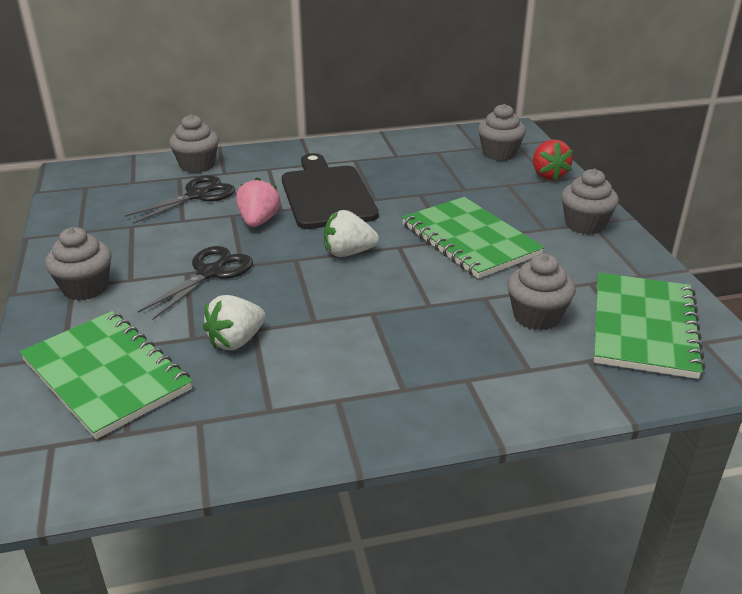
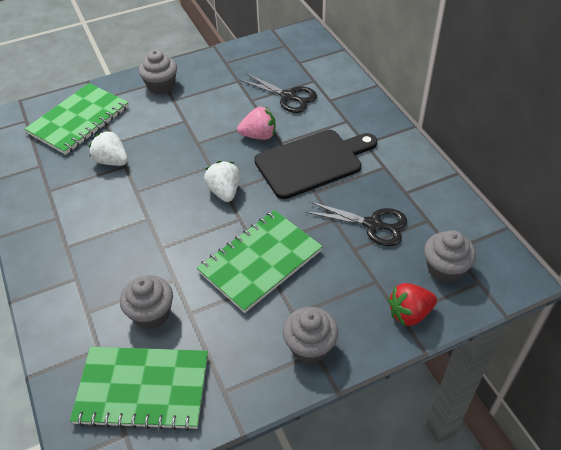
camera: 80 degrees right, 15 degrees up
(197, 165) = (336, 83): grey cupcake -> none
(210, 273) = (185, 130): black scissors -> black scissors (373, 224)

